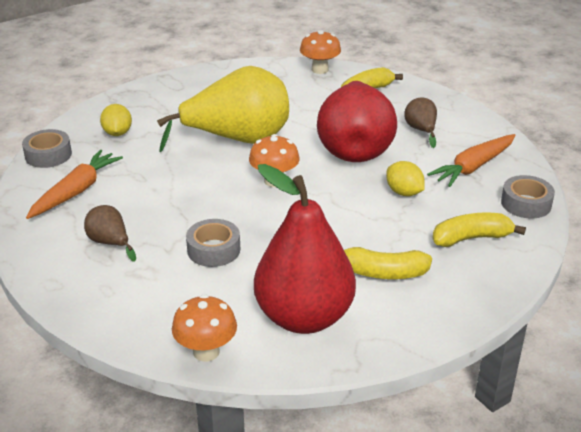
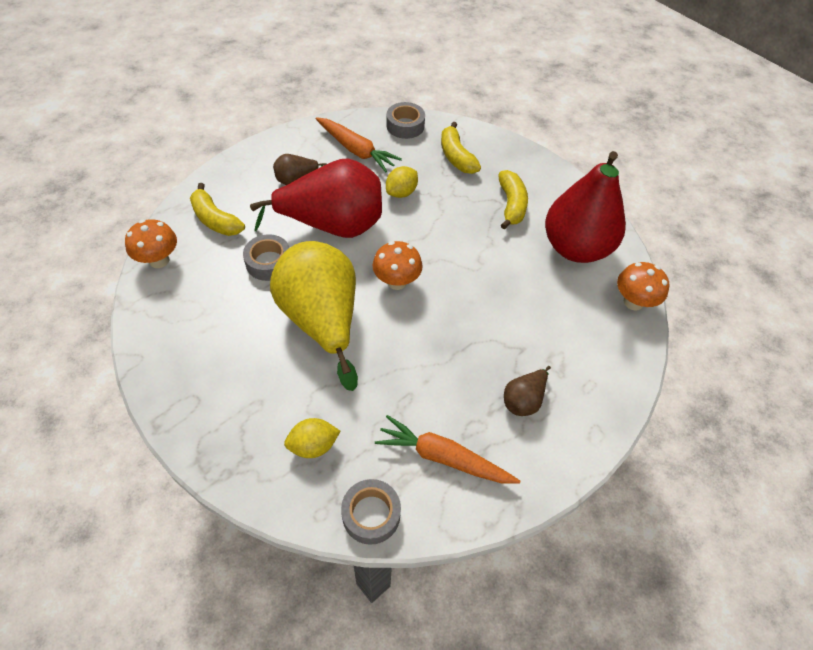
camera: 100 degrees left, 20 degrees up
(213, 250) = (512, 315): grey tape -> grey tape (269, 262)

